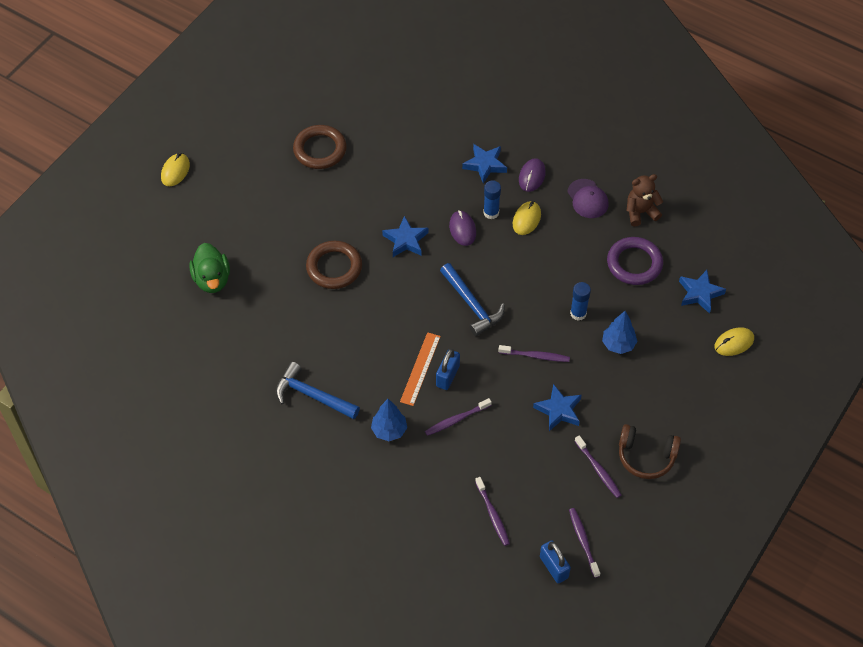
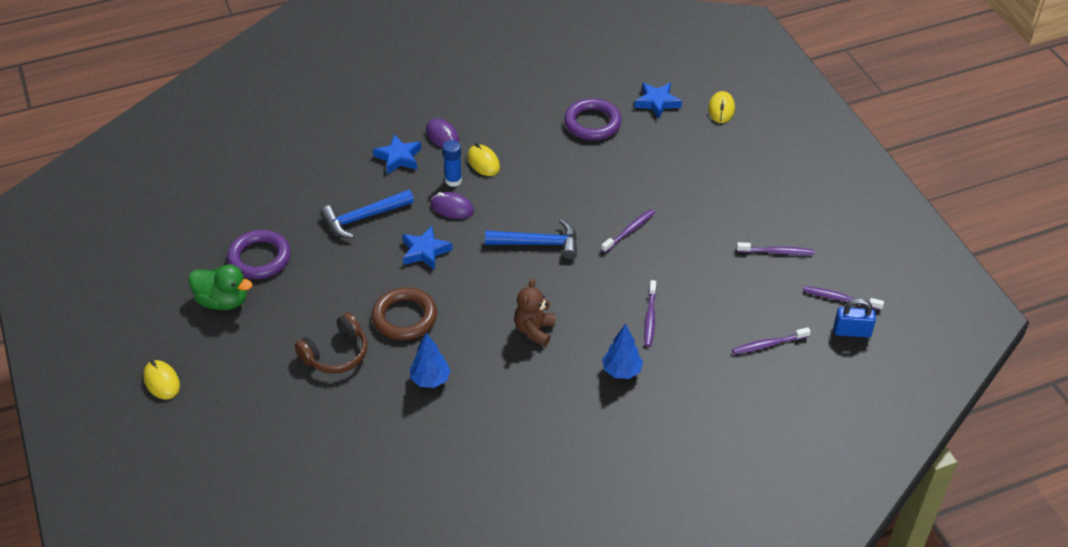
camera: 55 degrees left, 10 degrees down
(212, 279) = (325, 419): green duck -> green duck (223, 301)
(312, 396) = (534, 409): blue hammer -> blue hammer (363, 218)
(320, 150) = (259, 258): brown ring -> purple ring
(420, 368) = (574, 314): orange ruler -> none
(447, 376) = (598, 299): blue padlock -> none
(492, 514) = (768, 344): purple toothbrush -> purple toothbrush turned 150 degrees clockwise
(559, 410) = (697, 245): blue star -> none
(578, 313) = (610, 182): blue glue stick -> none
(587, 199) = (500, 115): purple cap -> none
(618, 344) = (663, 174): blue tree -> blue tree (430, 380)
(640, 212) = (545, 93): brown teddy bear -> brown teddy bear (534, 330)
(646, 456) = (787, 216): brown headphones -> brown headphones (336, 354)

